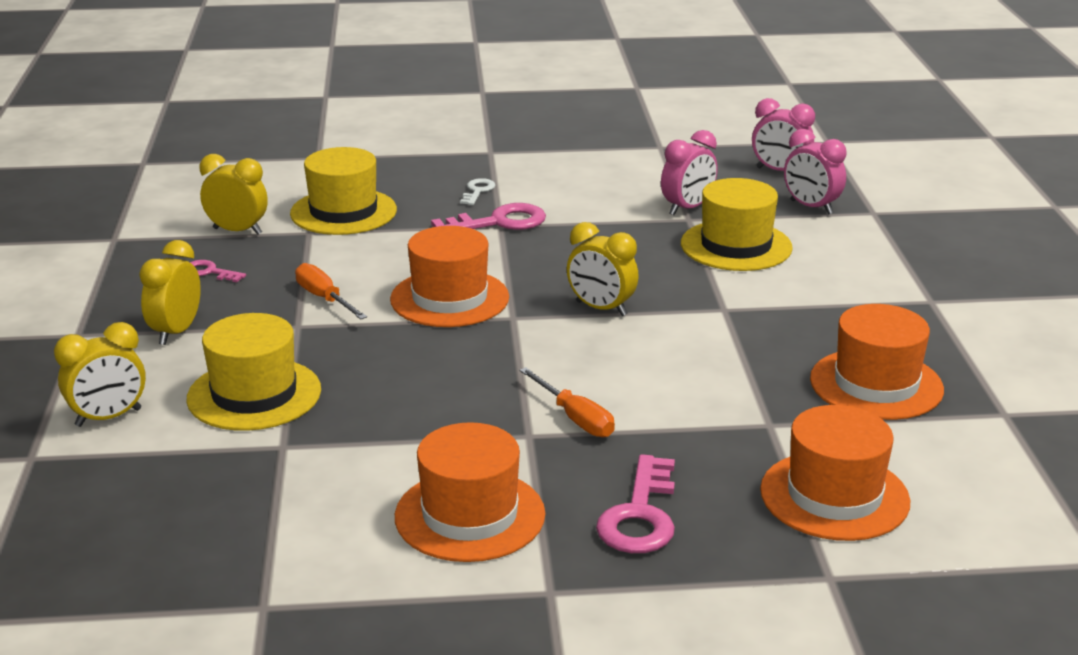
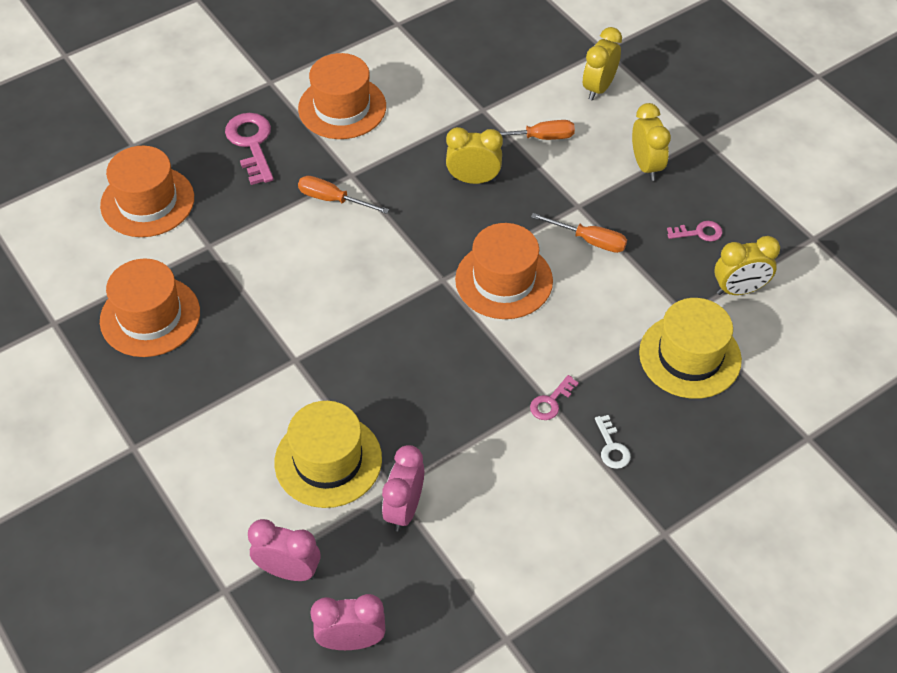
camera: 150 degrees right, 25 degrees up
(254, 394) = (539, 137): yellow hat -> orange screwdriver
(499, 222) = (551, 402): pink key -> pink key, size x0.54
(601, 309) = (386, 318): yellow clock -> yellow clock (473, 179)

